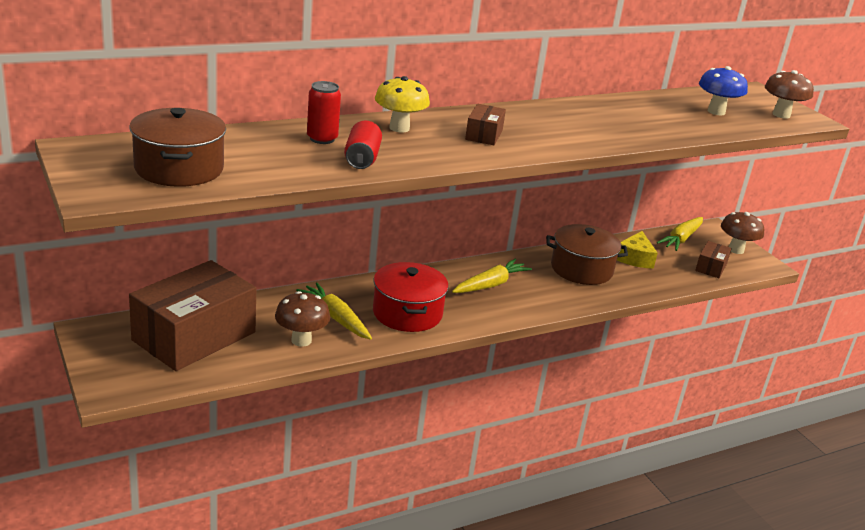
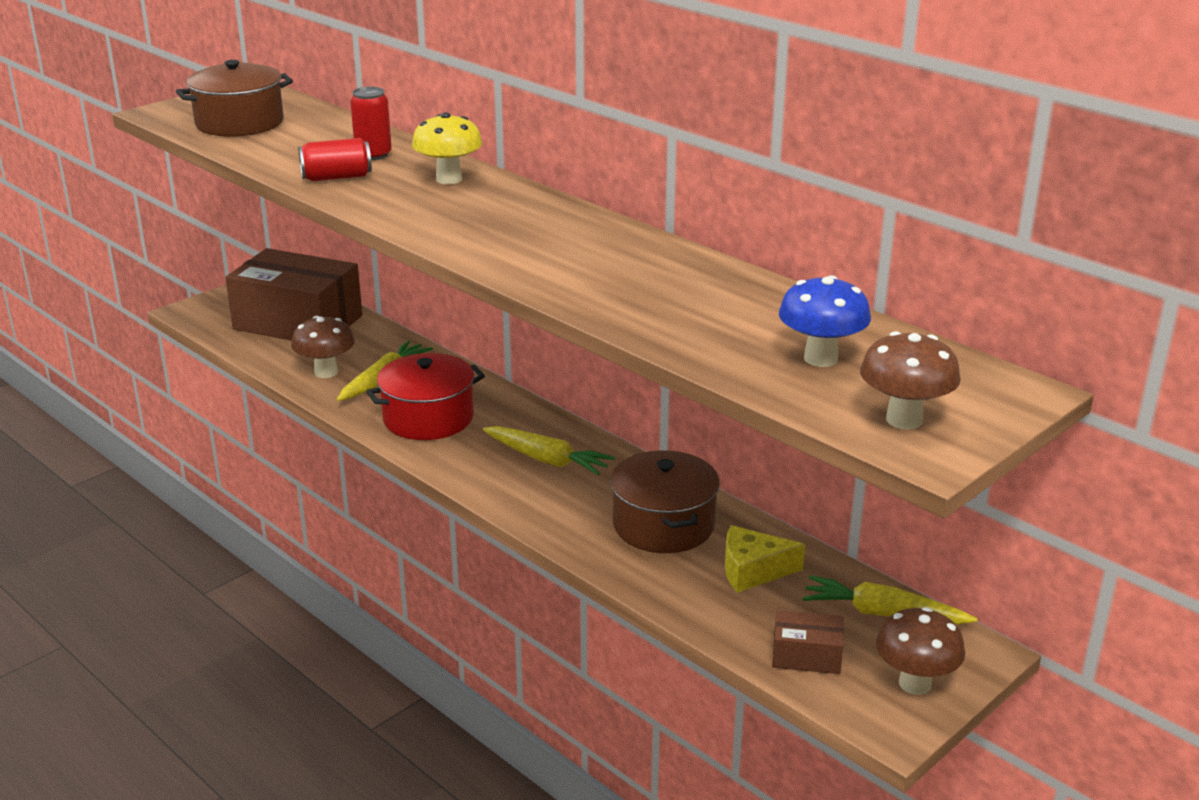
camera: 75 degrees right, 0 degrees up
(484, 135) = (482, 219): brown box -> none

